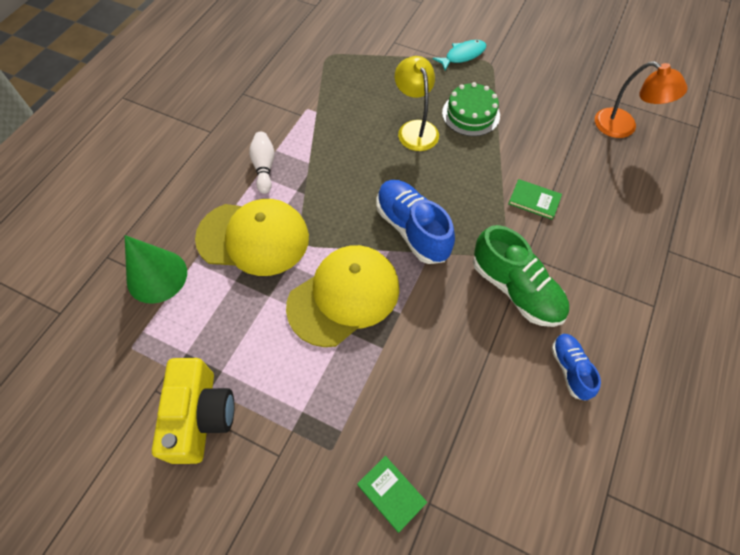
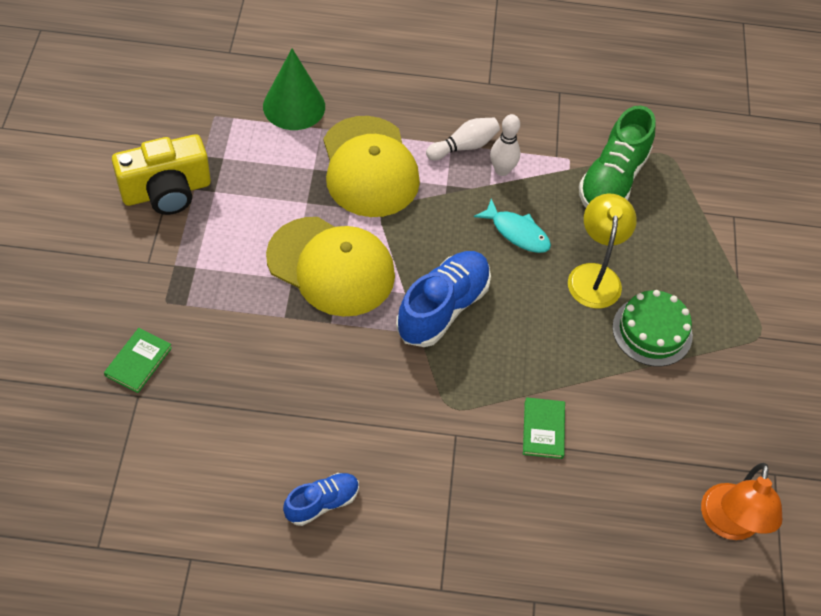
camera: 65 degrees right, 5 degrees down
(298, 151) = (502, 170): none -> white bowling pin
(415, 129) = (595, 275): yellow lamp -> yellow lamp turned 45 degrees counterclockwise
(462, 56) = (755, 300): turquoise fish -> turquoise fish (517, 232)
(515, 289) = (404, 430): green shoe -> green shoe (612, 180)

